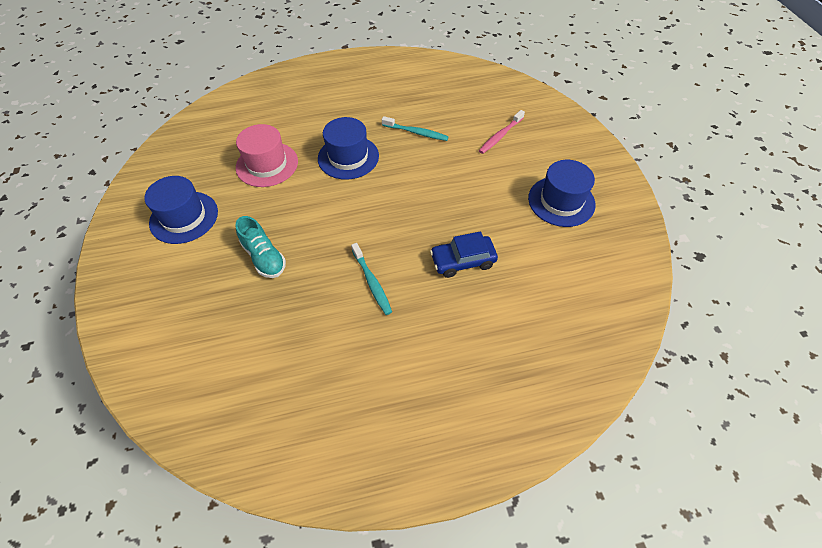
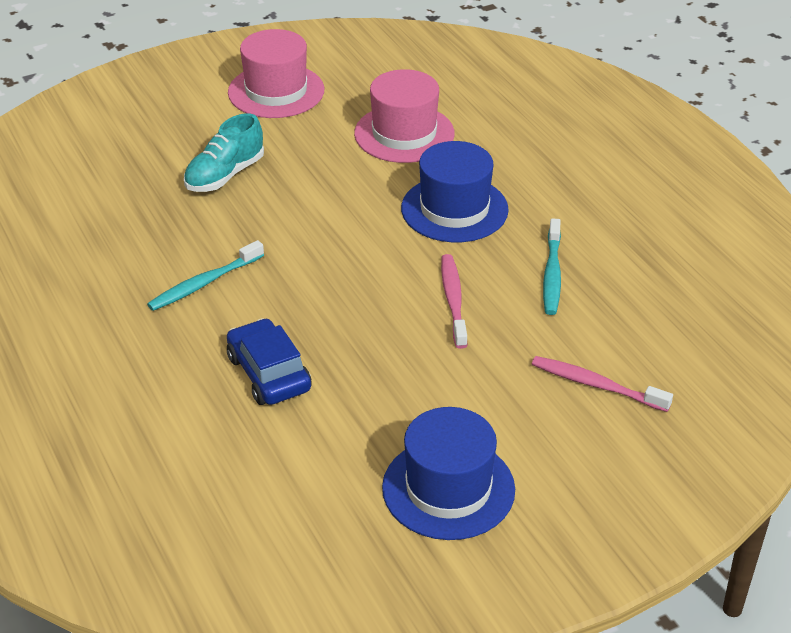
camera: 75 degrees right, 15 degrees down
(184, 217) = (276, 91): blue hat -> pink hat
(424, 172) = (453, 300): none -> pink toothbrush

